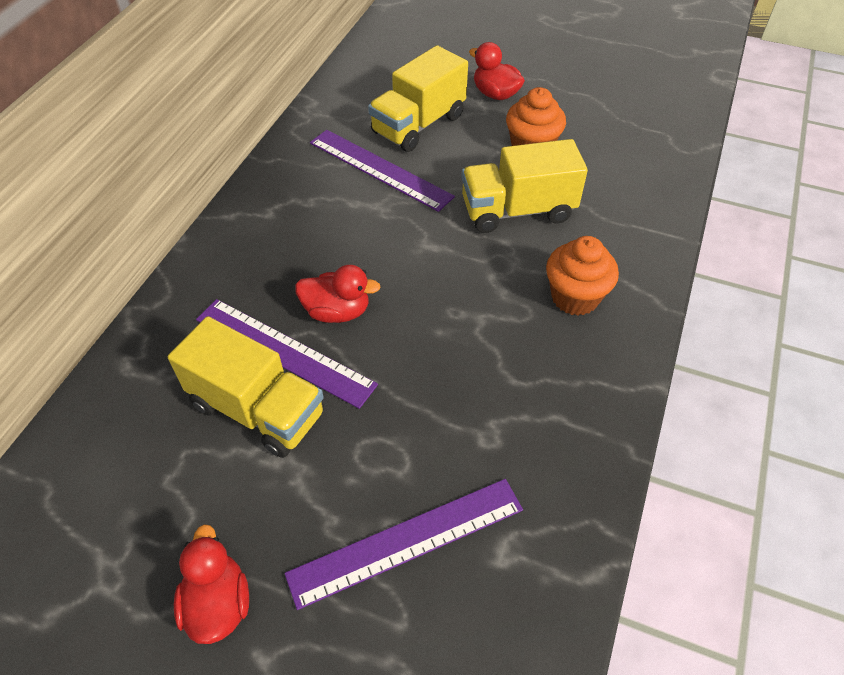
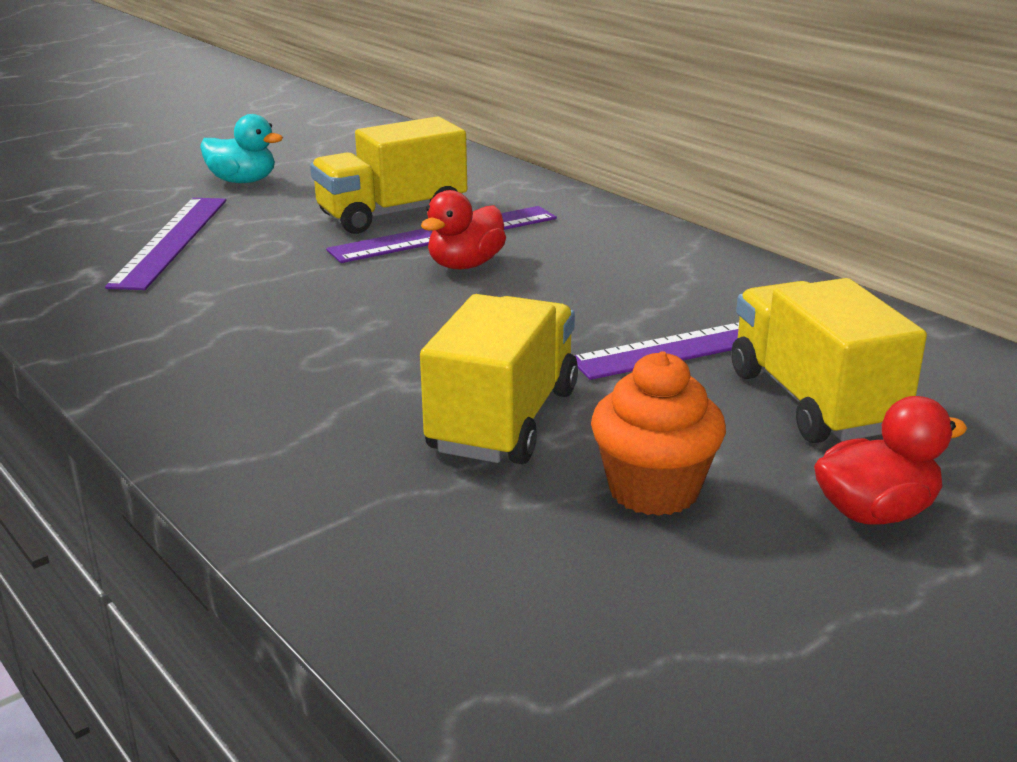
camera: 120 degrees right, 25 degrees down
(218, 603) = (243, 181): red duck -> turquoise duck
(575, 297) = (285, 404): orange cupcake -> none

